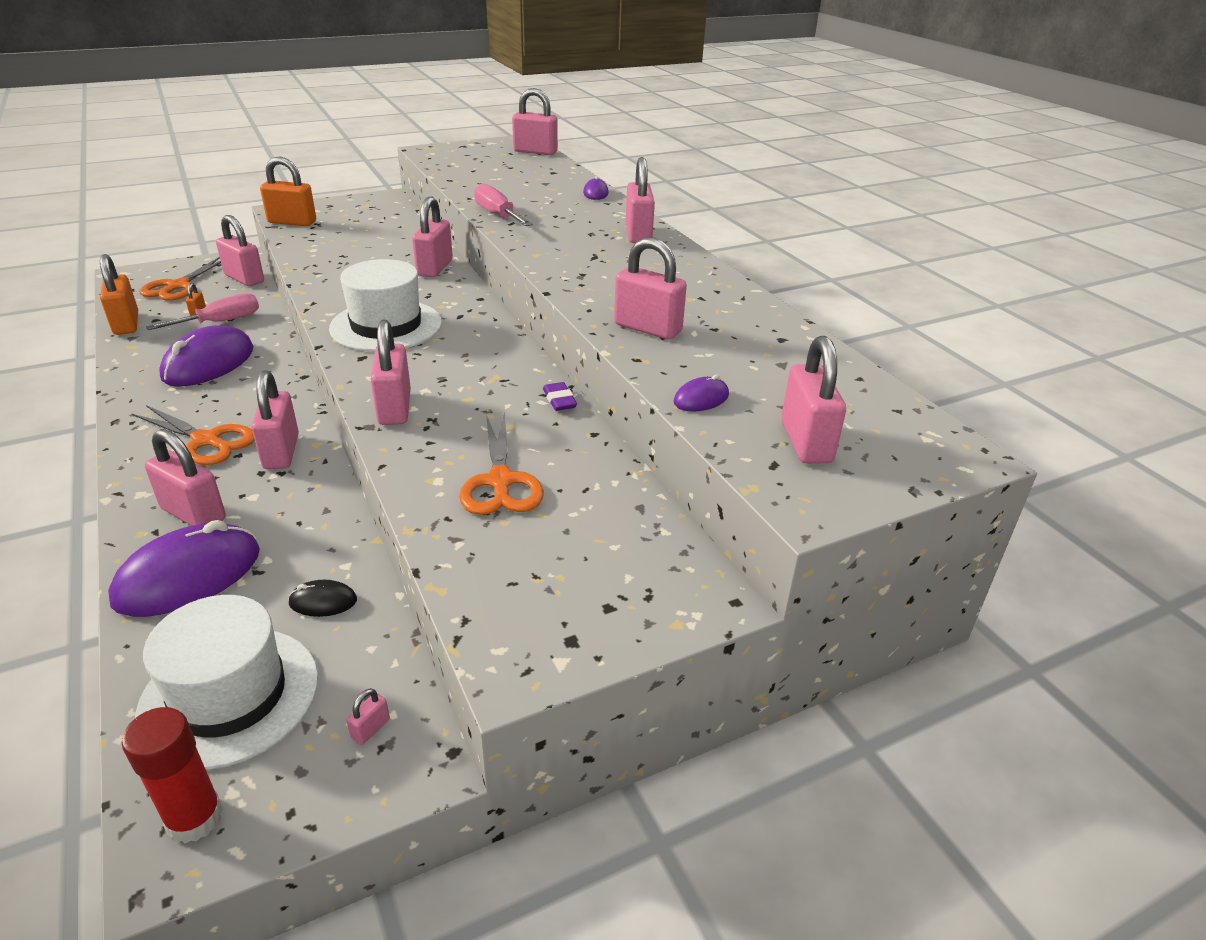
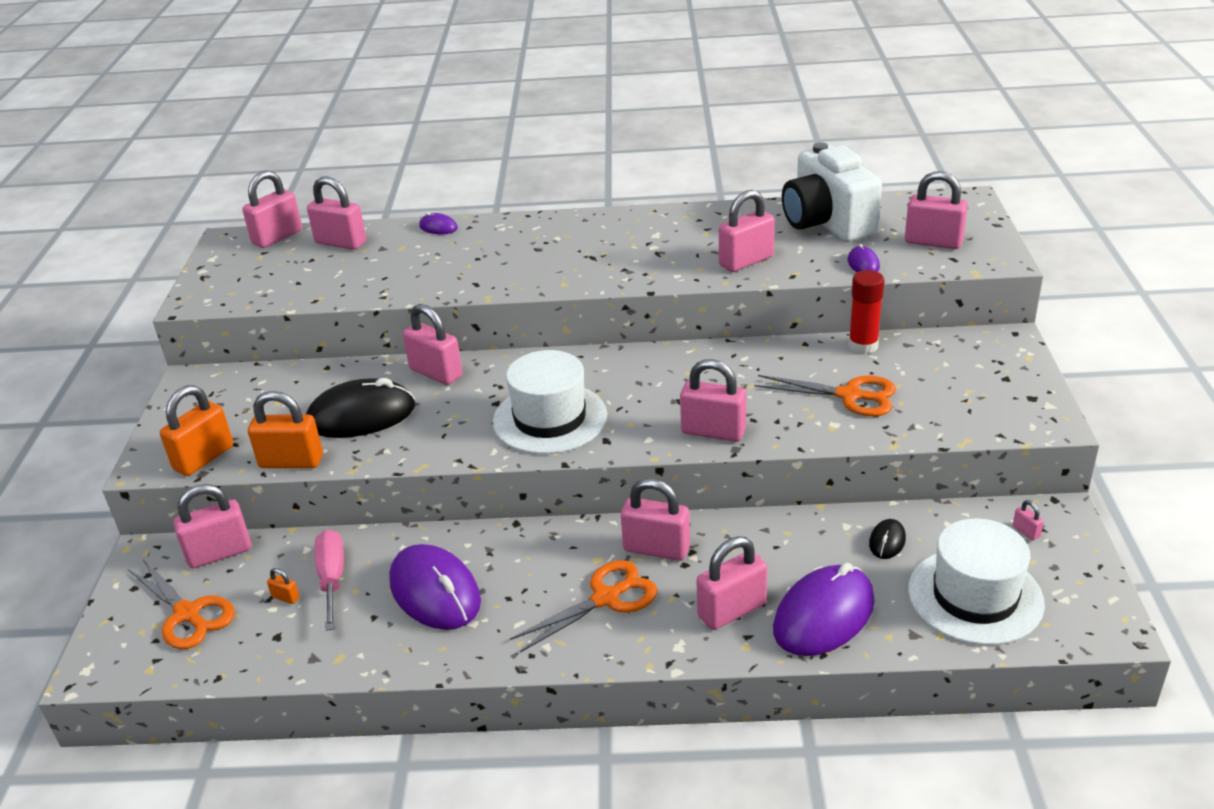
camera: 60 degrees left, 0 degrees up
(126, 324) = (268, 663): orange padlock -> orange padlock (291, 462)
(188, 576) = (823, 615): purple mouse -> purple mouse turned 60 degrees clockwise
(195, 818) = (1083, 616): red glue stick -> red glue stick (863, 345)
(362, 256) = (361, 415): none -> black mouse
(498, 215) = (450, 287): pink screwdriver -> none
(559, 400) = (748, 349): purple eraser -> none
(638, 234) = (560, 227): pink padlock -> pink padlock (341, 243)
(782, 361) = (827, 223): none -> white camera

